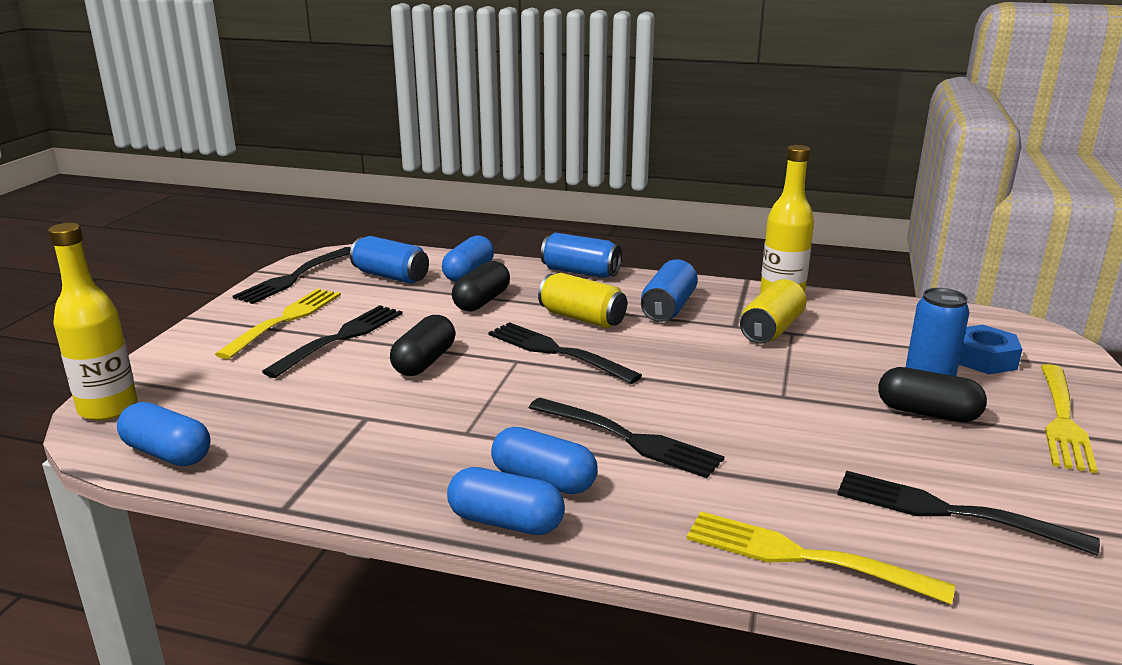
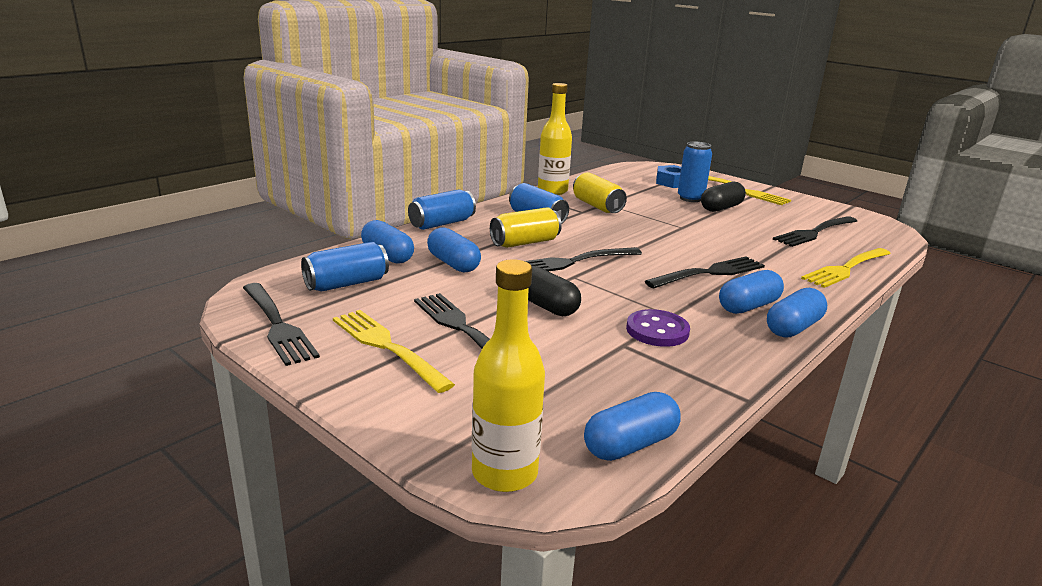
camera: 65 degrees left, 0 degrees up
(415, 430) = (657, 330): none -> purple button
(481, 301) = (453, 264): black capsule -> blue capsule

